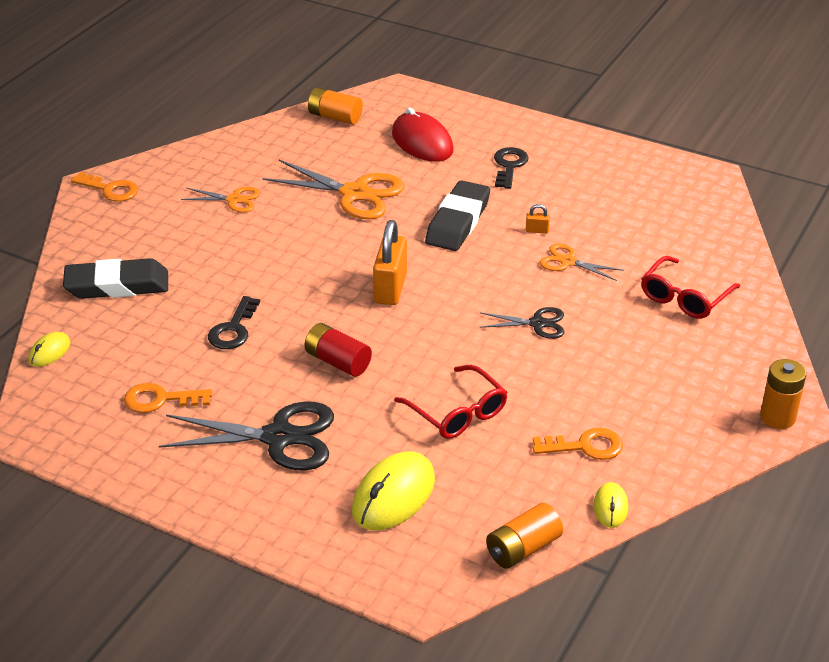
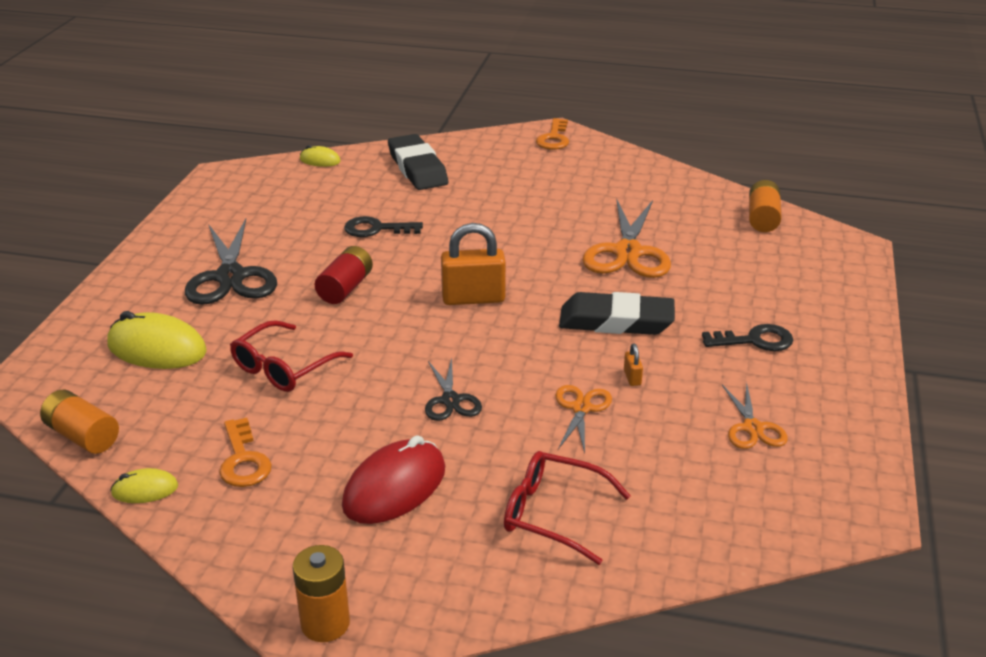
camera: 75 degrees right, 5 degrees down
(160, 399) = (271, 215): orange key -> none
(234, 200) = (575, 194): orange scissors -> orange scissors (752, 428)
(422, 142) = (757, 276): red mouse -> red mouse (395, 487)

